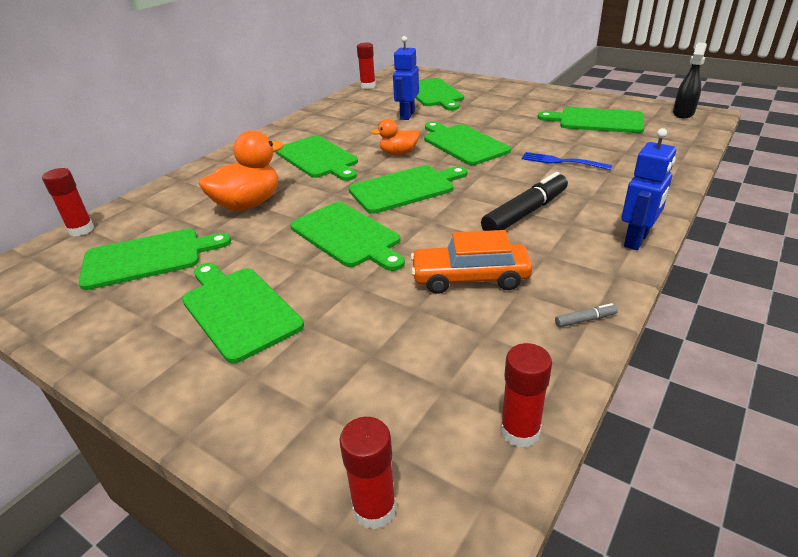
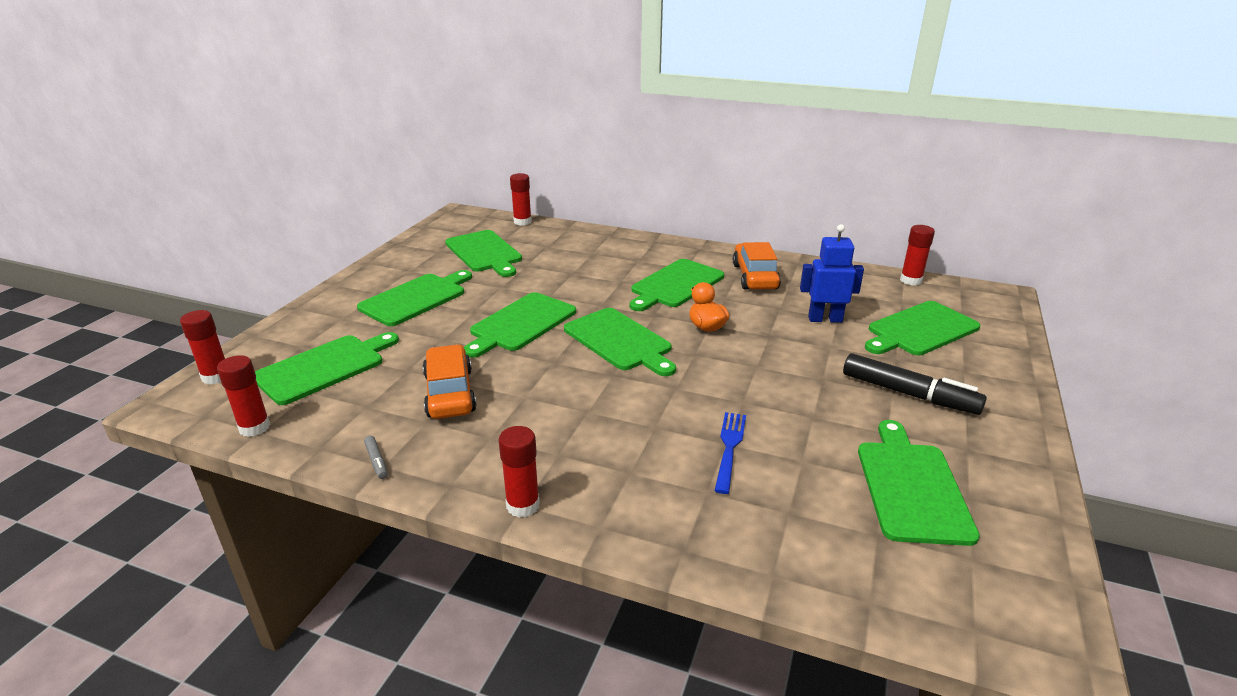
camera: 75 degrees right, 5 degrees down
(248, 204) = (571, 271): orange duck -> none
(326, 128) = (755, 276): none -> orange car
(463, 144) = (754, 367): green cutting board -> green cutting board (324, 367)
(525, 213) = (578, 421): black marker -> black marker (909, 394)
(636, 240) = (523, 505): blue robot -> red glue stick
(683, 113) = (1033, 610): black spray bottle -> none

